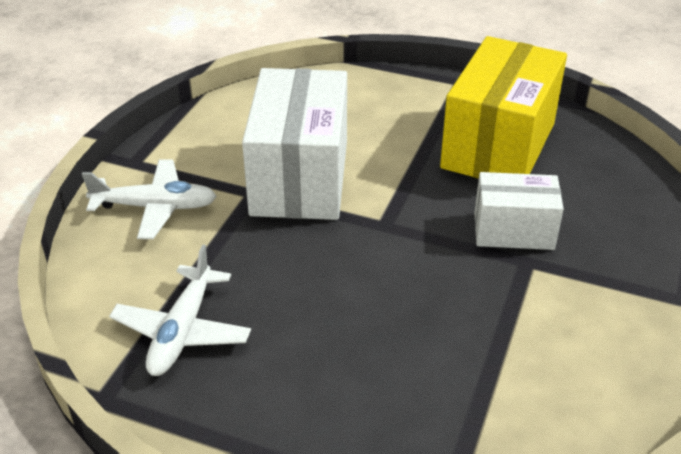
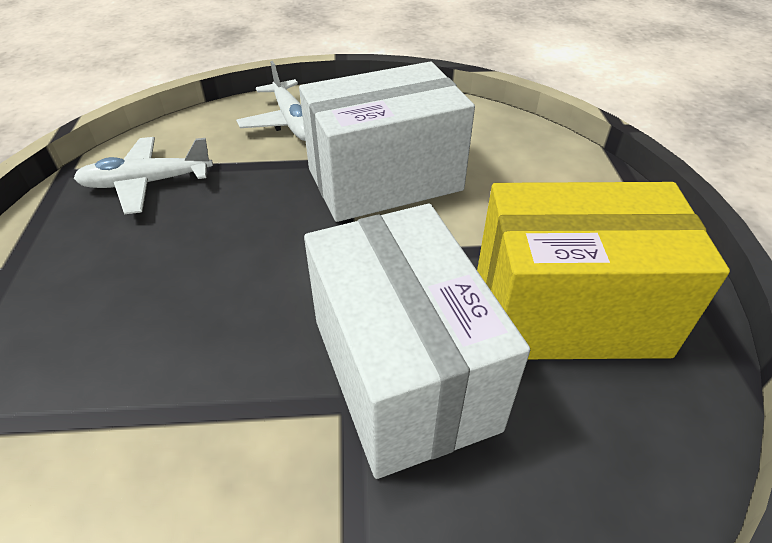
camera: 65 degrees right, 5 degrees up
(513, 231) = (402, 373): white box -> white box, size x1.78

